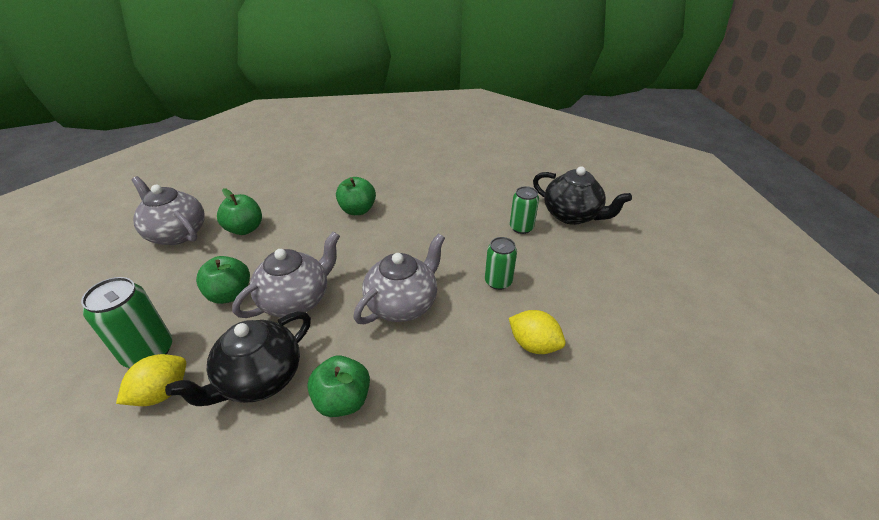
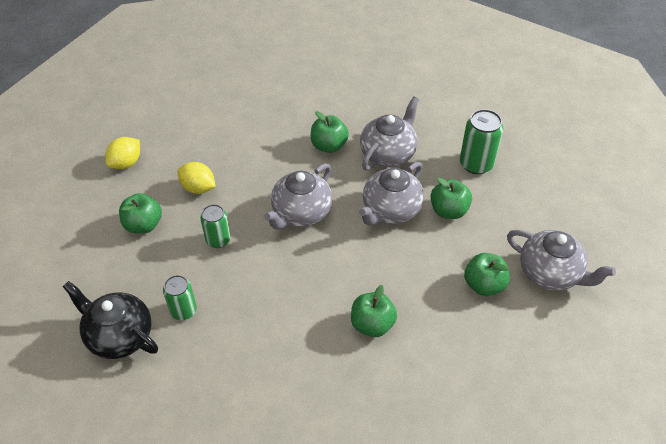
camera: 175 degrees right, 10 degrees up
(162, 392) = (446, 142): yellow lemon -> yellow lemon (126, 163)
(259, 378) = (388, 153): black teapot -> grey teapot
(588, 303) = (143, 225): none -> green apple

